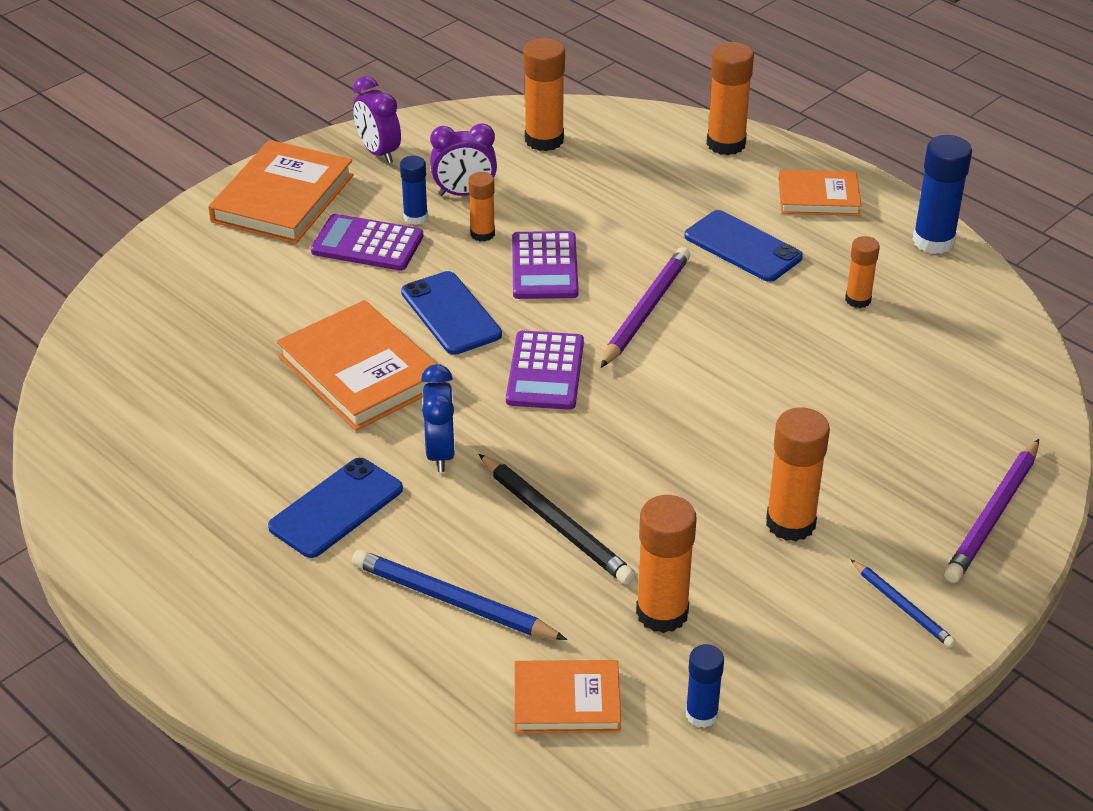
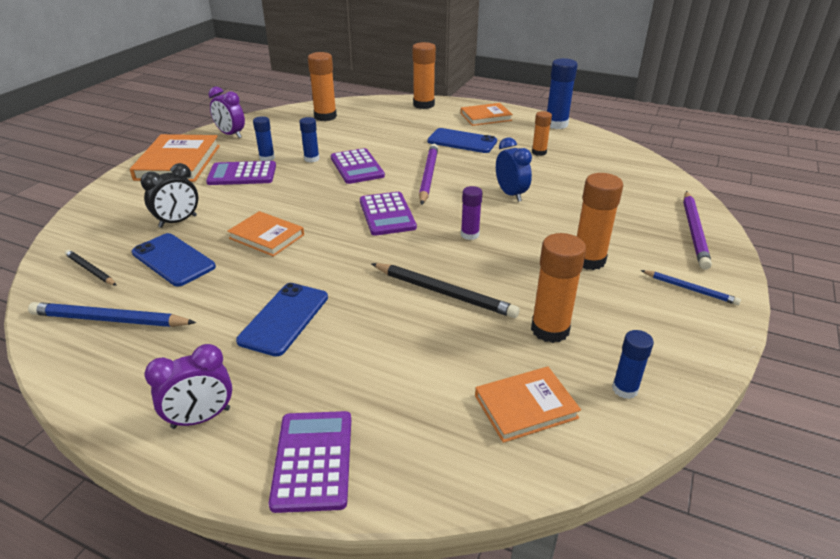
camera: 20 degrees left, 5 degrees down
(124, 373) = (90, 270): none -> black pencil
(252, 316) = (178, 221): none -> black clock
(301, 692) = (313, 460): none -> purple calculator
(361, 372) = (266, 236): orange book -> orange book, size x0.62
(440, 453) = (343, 270): blue clock -> blue clock (510, 194)
(451, 313) = (312, 197): blue phone -> blue phone (173, 260)
(453, 601) = (401, 359): blue pencil -> blue pencil (110, 320)
(464, 193) = (291, 144): purple clock -> purple clock (201, 418)
(482, 234) = (311, 159): orange glue stick -> blue glue stick
(645, 437) = (470, 235): none -> purple glue stick

